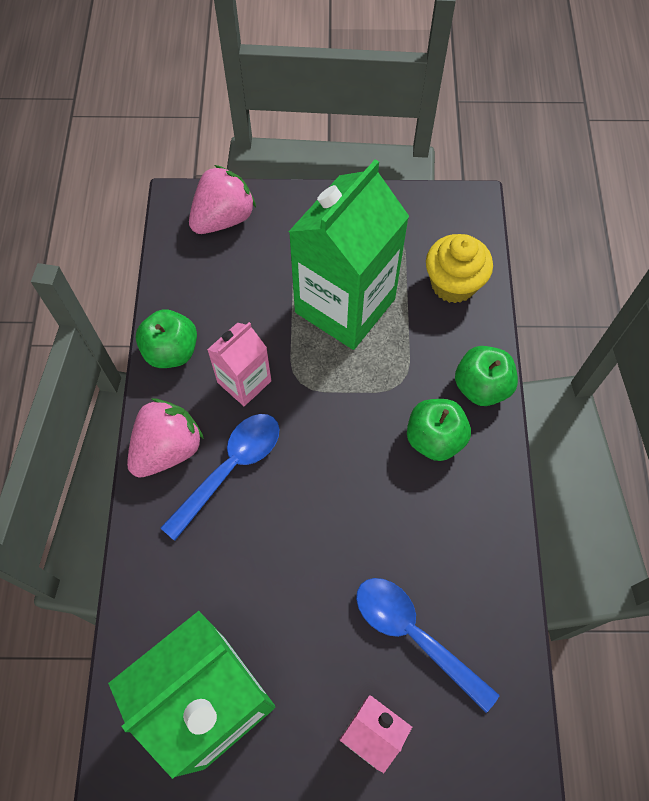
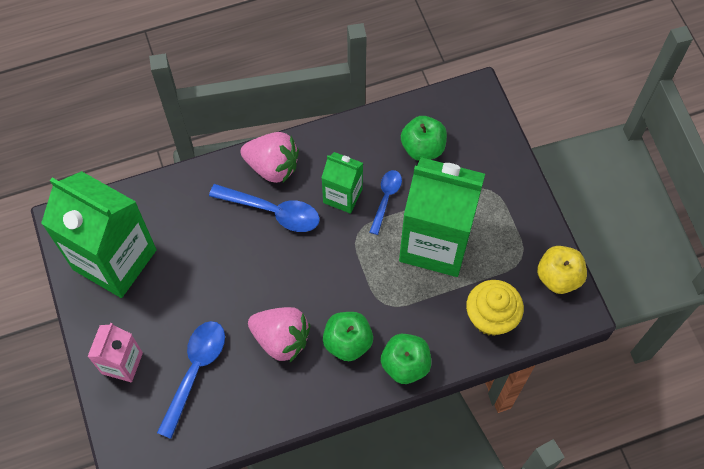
camera: 70 degrees right, 0 degrees up
(171, 351) = (347, 139): green apple -> green apple (422, 148)
(223, 218) = (476, 129): pink strawberry -> pink strawberry (281, 339)
(244, 381) = (342, 195): pink carton -> green carton
(268, 337) = (386, 199): none -> blue spoon
(429, 207) = (558, 277): none -> yellow apple

